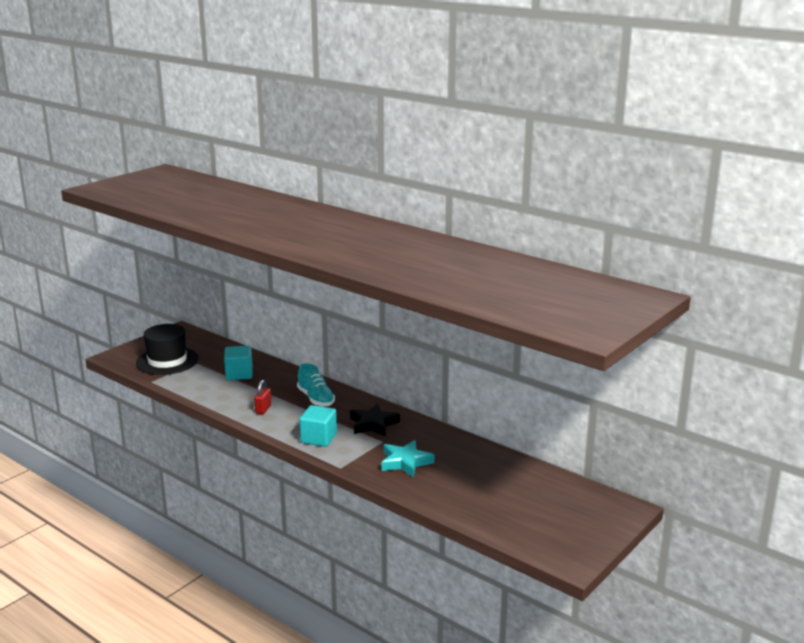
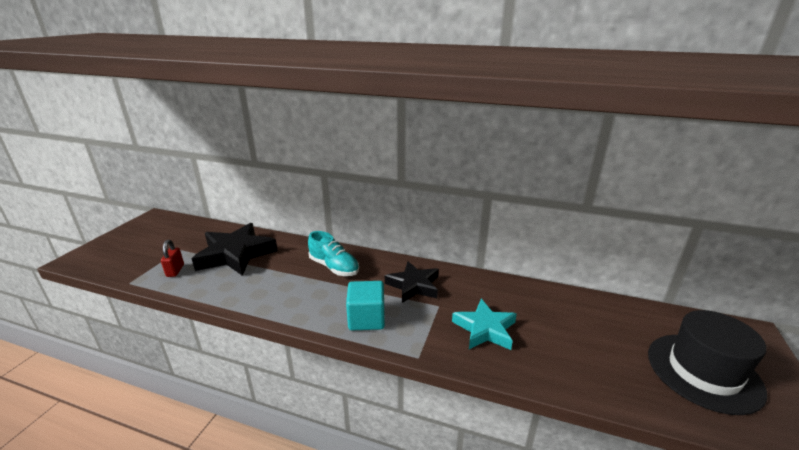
camera: 20 degrees left, 5 degrees up
(167, 361) = (146, 253): black hat -> black hat (703, 372)
(239, 374) = (236, 254): turquoise cube -> black star
(263, 409) = (281, 293): red padlock -> red padlock (175, 271)

